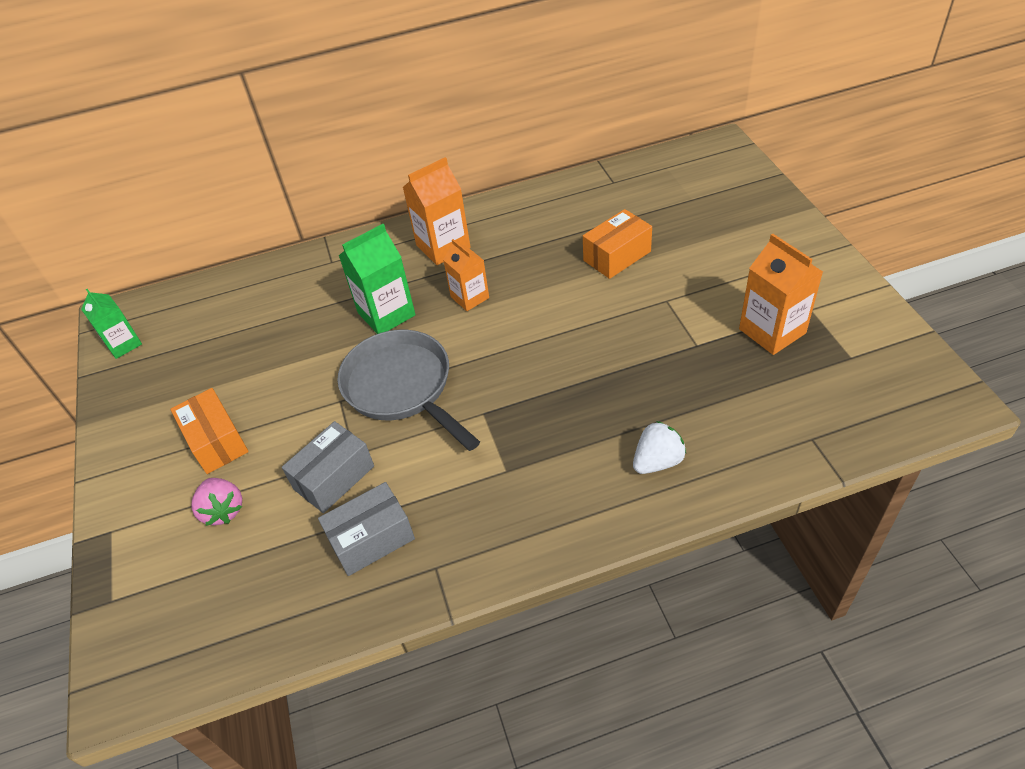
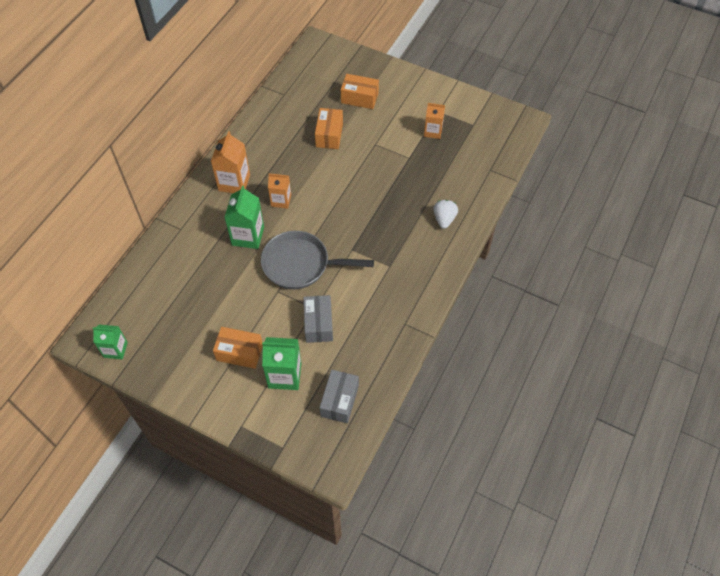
camera: 50 degrees left, 10 degrees up
(223, 510) = (285, 375): pink strawberry -> green carton
(371, 539) = (366, 334): grey box -> grey box (339, 401)
(708, 233) = (359, 98): none -> orange box
(772, 331) = (433, 131): orange carton -> orange carton, size x0.66

